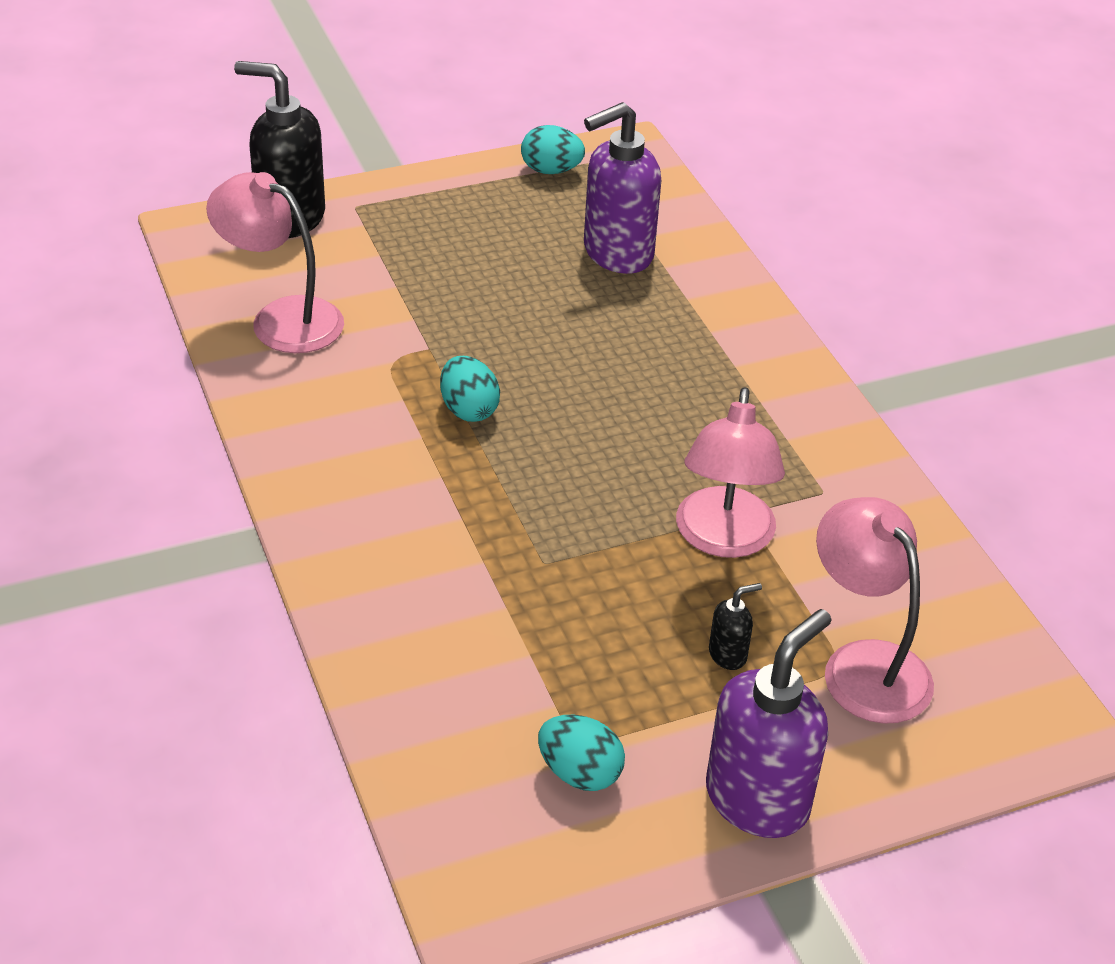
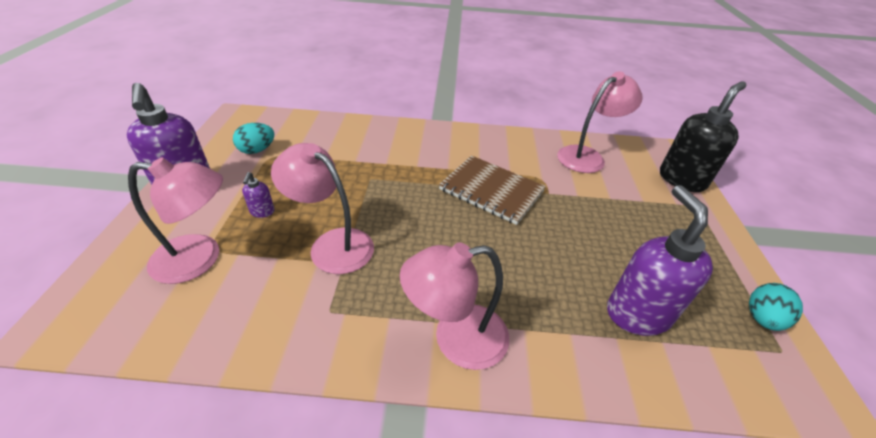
camera: 115 degrees right, 0 degrees up
(468, 409) = (491, 190): turquoise egg -> brown notebook
(728, 654) = (262, 212): black soap dispenser -> purple soap dispenser
(768, 378) = (456, 339): none -> pink lamp

